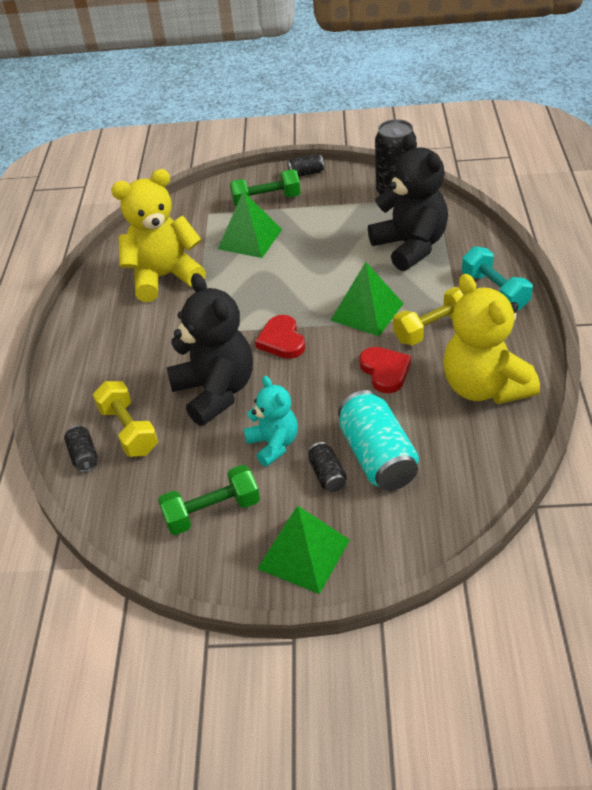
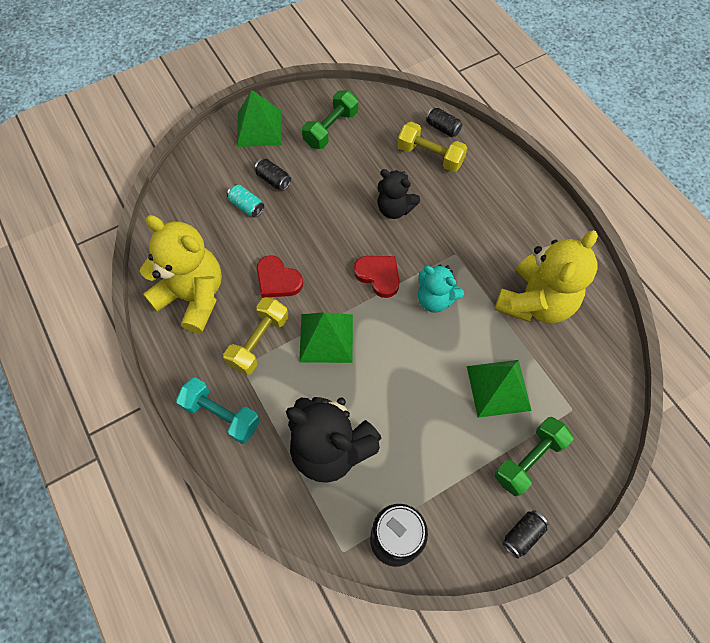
camera: 145 degrees right, 20 degrees up
(215, 392) = (394, 208): black teddy bear -> black teddy bear, size x0.58
(273, 444) = (323, 186): turquoise teddy bear -> turquoise teddy bear (435, 299)
(378, 457) = (246, 206): turquoise can -> turquoise can, size x0.49

